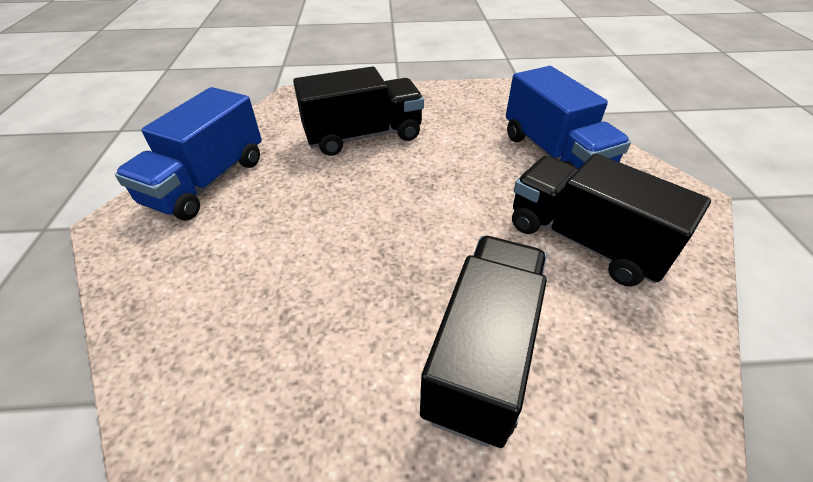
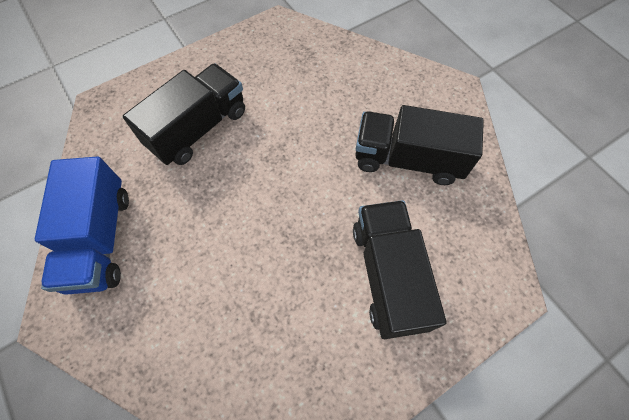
camera: 30 degrees left, 20 degrees up
(554, 154) = (354, 84): blue truck -> none

